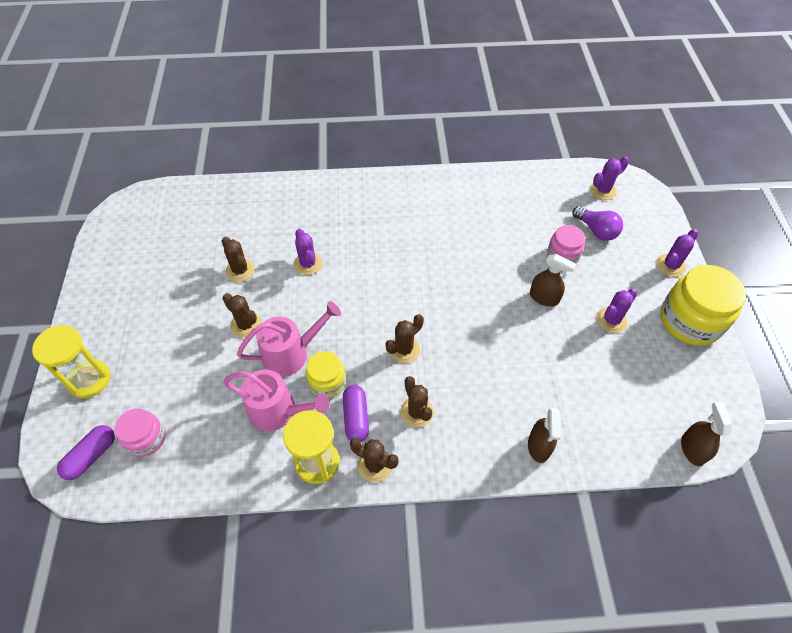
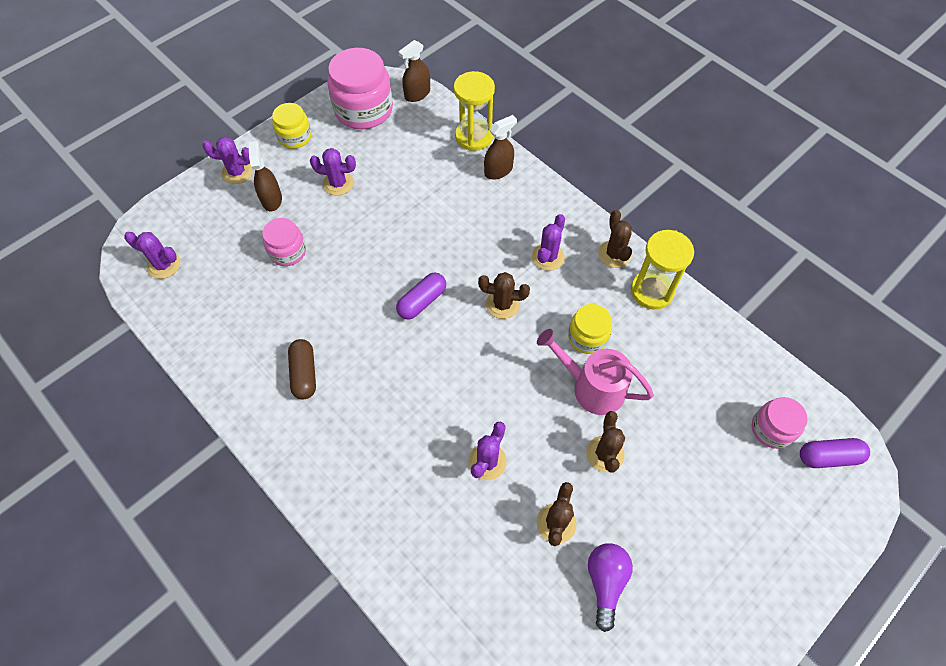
camera: 130 degrees left, 5 degrees up
(89, 380) = (792, 540): yellow hourglass -> yellow hourglass (474, 136)
(278, 411) = (646, 351): pink watering can -> none
(356, 418) = (594, 293): purple capsule -> purple capsule (422, 301)
(417, 412) = (548, 257): brown cactus -> purple cactus
(453, 215) = (304, 374): none -> brown capsule
(544, 298) = (353, 239): brown spray bottle -> brown spray bottle (271, 199)
(596, 230) = (231, 243): purple light bulb -> purple light bulb (605, 582)
(690, 321) = (295, 137): yellow jar -> yellow jar, size x0.56
(695, 390) = (363, 110): none -> pink jar

